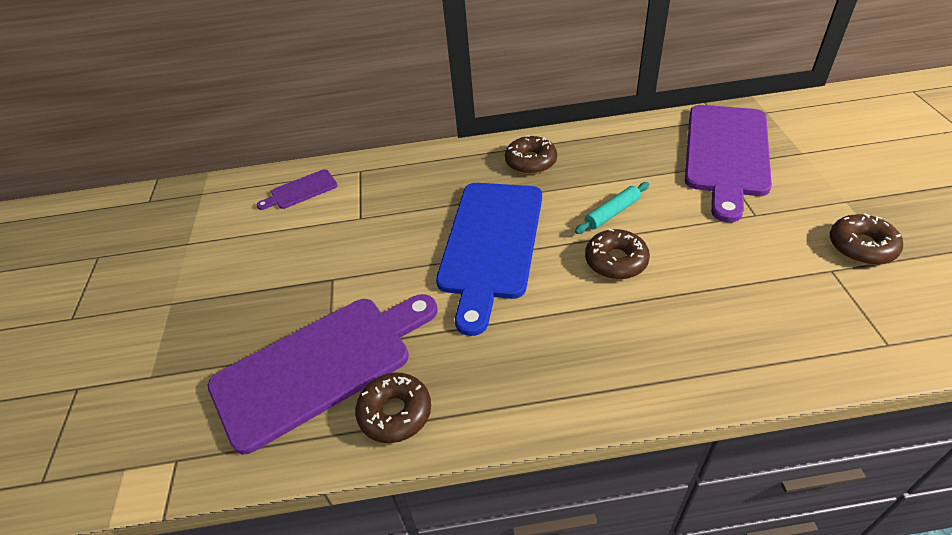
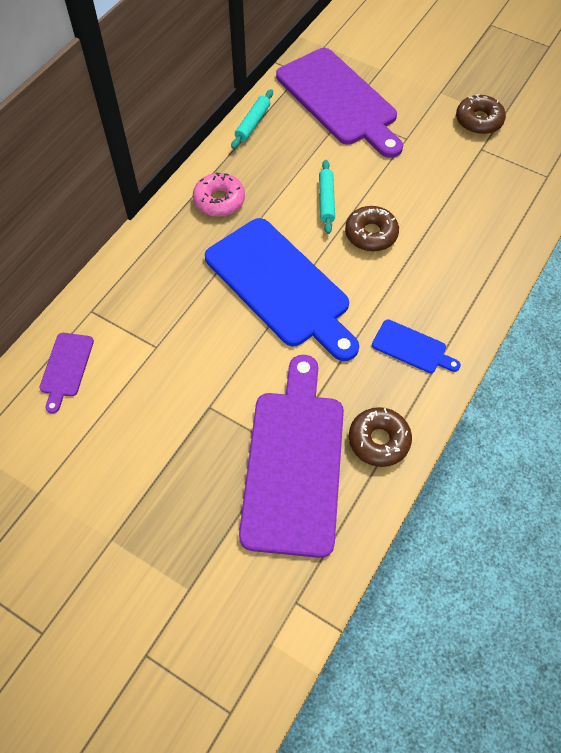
camera: 55 degrees left, 15 degrees up
(525, 371) = (412, 348): none -> blue cutting board
(530, 162) = (219, 200): brown donut -> pink donut
(627, 130) = (252, 123): none -> turquoise rolling pin

